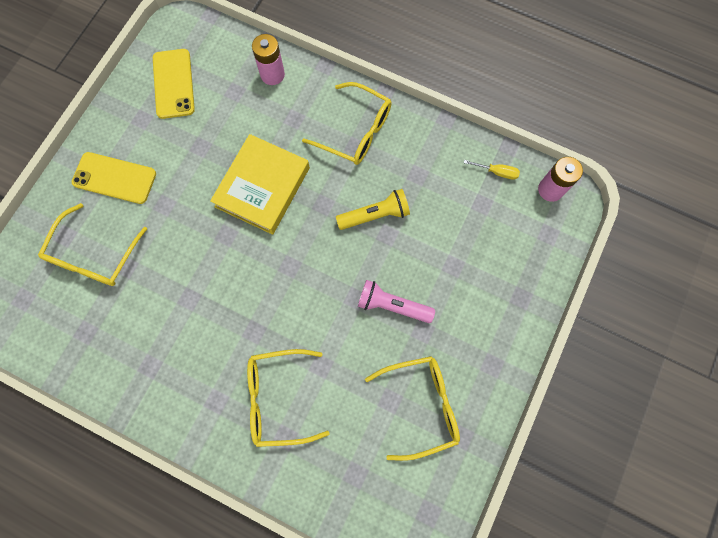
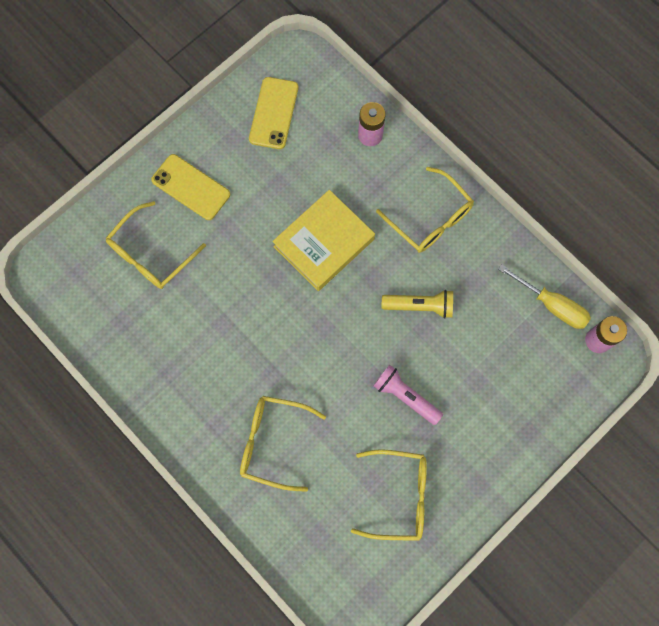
camera: 20 degrees right, 0 degrees up
(497, 172) = (552, 305): yellow screwdriver -> yellow screwdriver, size x1.81

